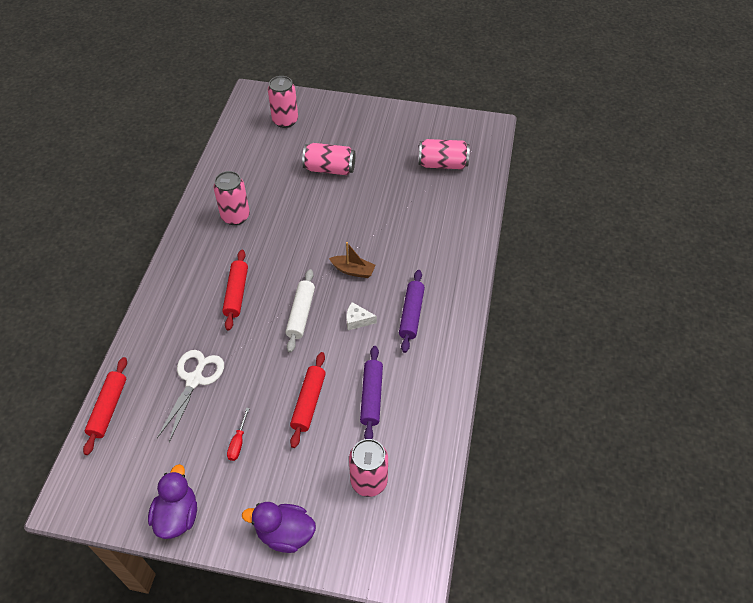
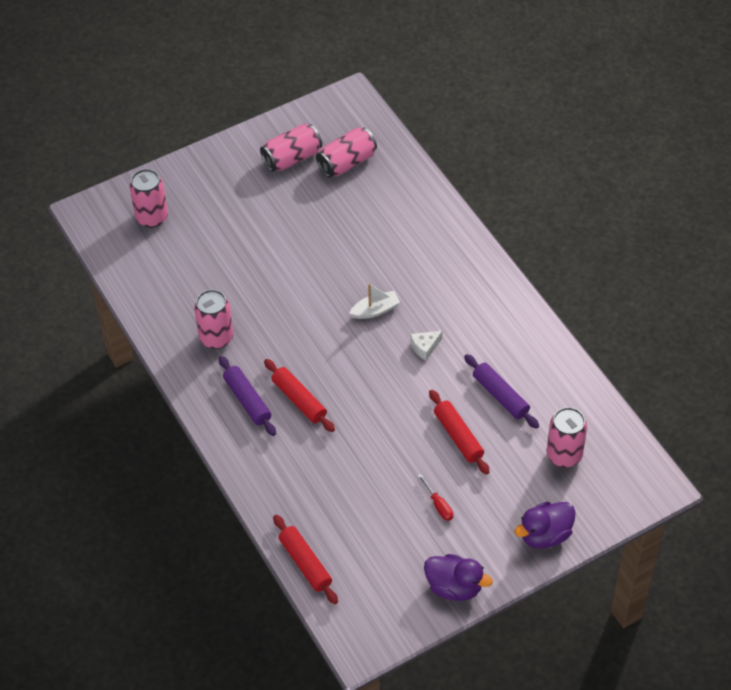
camera: 40 degrees left, 0 degrees up
(177, 515) = (454, 587): purple duck -> purple duck turned 150 degrees clockwise
(194, 380) = (348, 490): white scissors -> none
(301, 314) = (373, 376): white rolling pin -> none
(329, 169) = (250, 235): pink can -> pink can (292, 158)
(353, 270) = (375, 310): brown boat -> white boat
(411, 314) = (462, 311): purple rolling pin -> purple rolling pin (247, 400)

